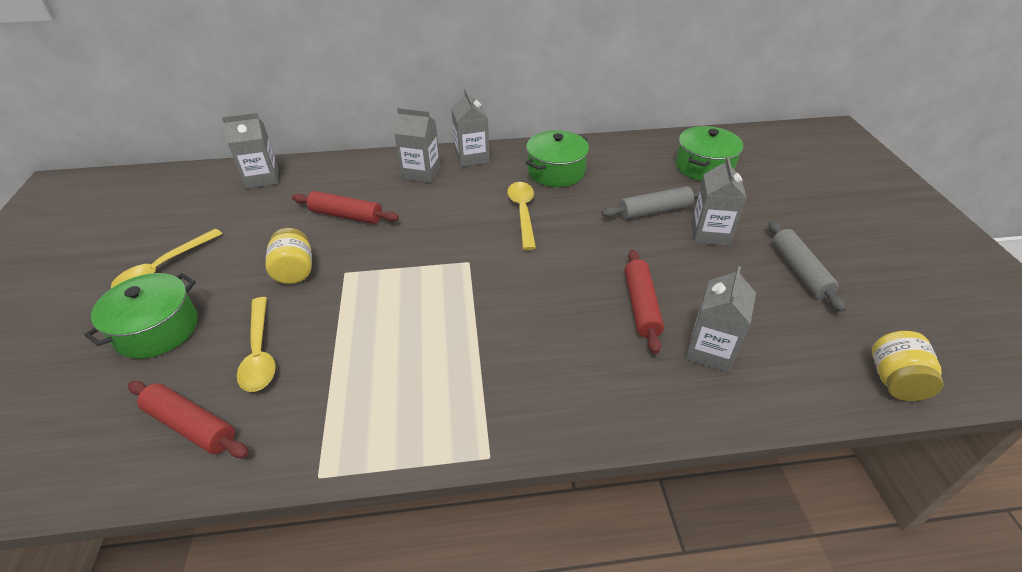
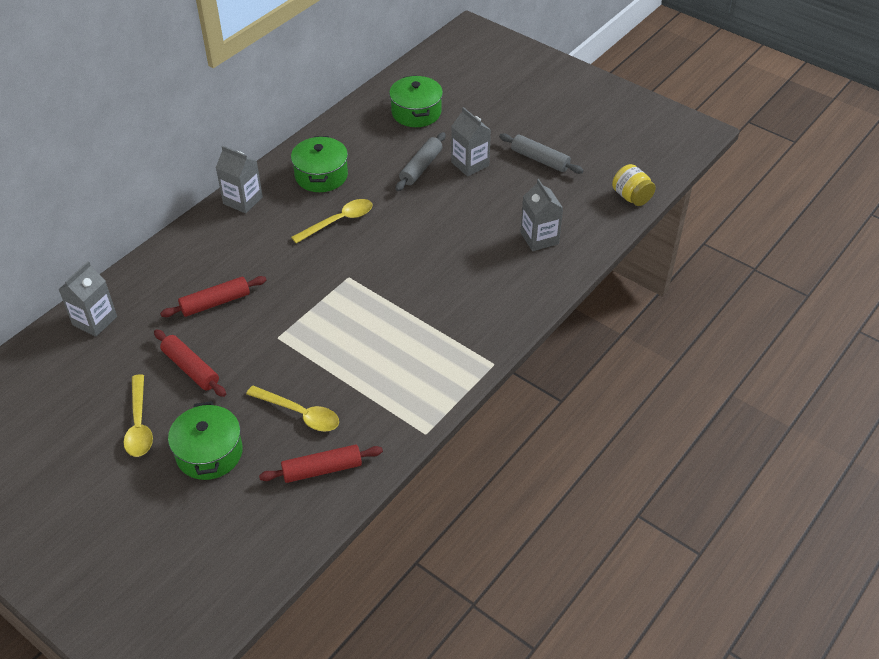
camera: 45 degrees left, 5 degrees up
(294, 271) = (241, 360): yellow jar -> none
(421, 173) = (221, 236): grey carton -> none
(523, 213) = (339, 221): yellow spoon -> yellow spoon turned 105 degrees clockwise
(641, 305) = (480, 236): red rolling pin -> red rolling pin (191, 368)

